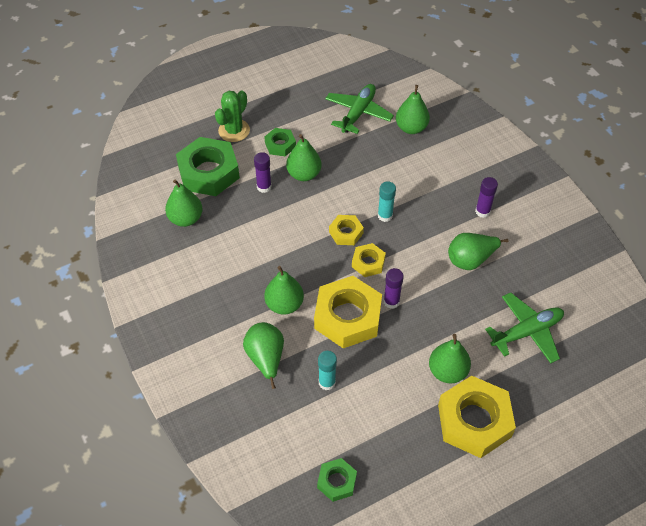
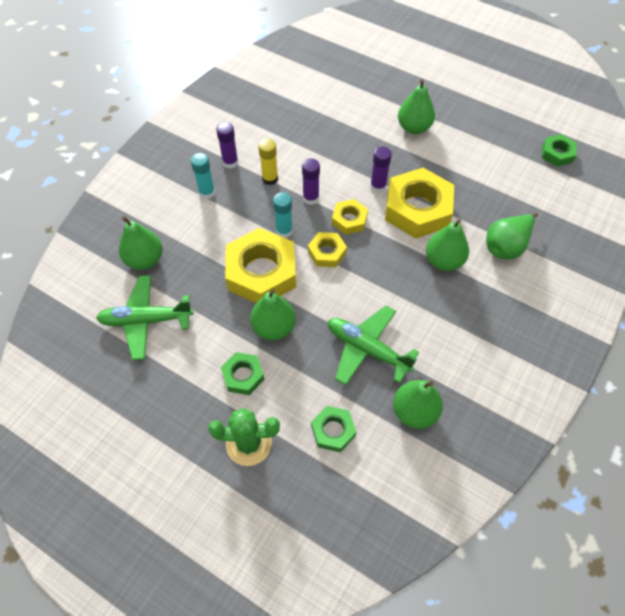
camera: 120 degrees left, 5 degrees up
(208, 172) = (333, 431): green nut -> green nut, size x0.51
(264, 187) = (316, 357): purple glue stick -> purple glue stick (311, 198)
(327, 382) = (488, 195): turquoise glue stick -> turquoise glue stick (207, 193)
(447, 230) = (270, 179): none -> yellow glue stick
(470, 260) = (293, 151): green pear -> none
(474, 421) = (441, 100): yellow nut -> yellow nut (261, 272)
(527, 332) = (340, 96): green plane -> green plane (367, 349)

